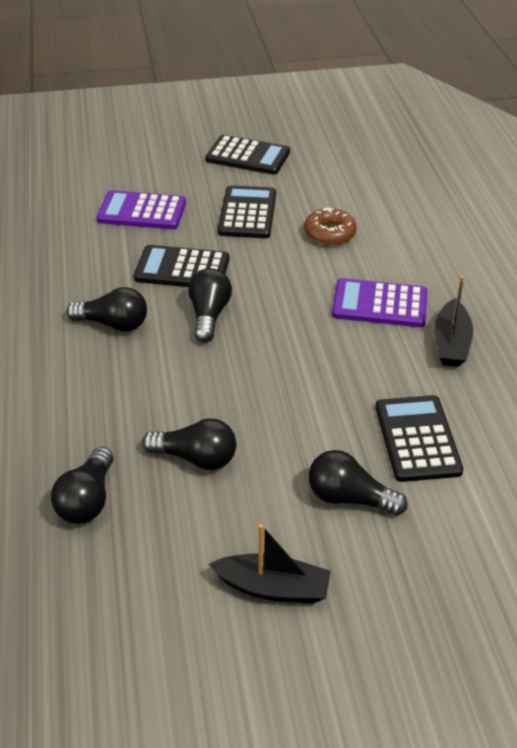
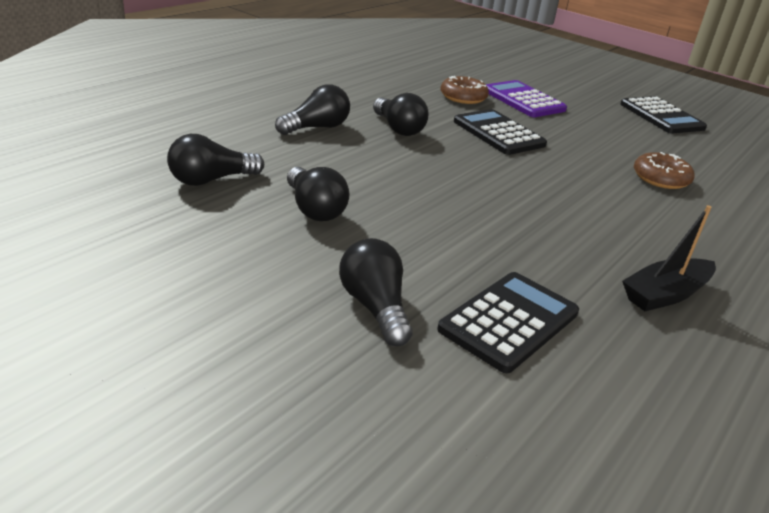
camera: 45 degrees right, 10 degrees down
(97, 244) = (463, 97): none -> brown donut
(209, 315) = (472, 160): black light bulb -> black light bulb (316, 127)
(247, 213) = (605, 137): black calculator -> none
(273, 587) = (213, 303): black boat -> none
(379, 304) = (633, 233): purple calculator -> none

